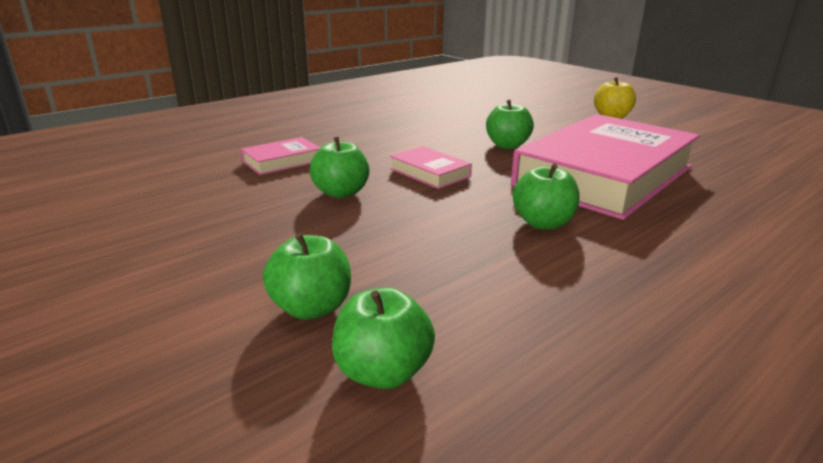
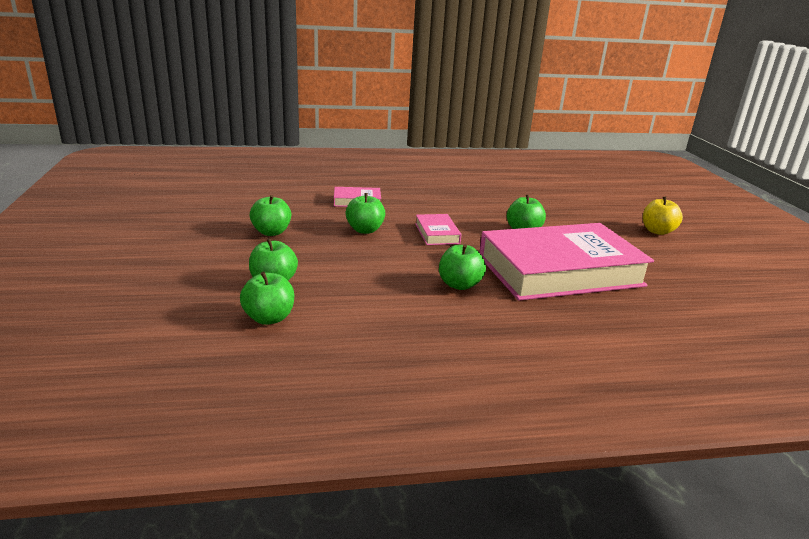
camera: 30 degrees right, 0 degrees up
(212, 234) = (271, 232): none -> green apple

